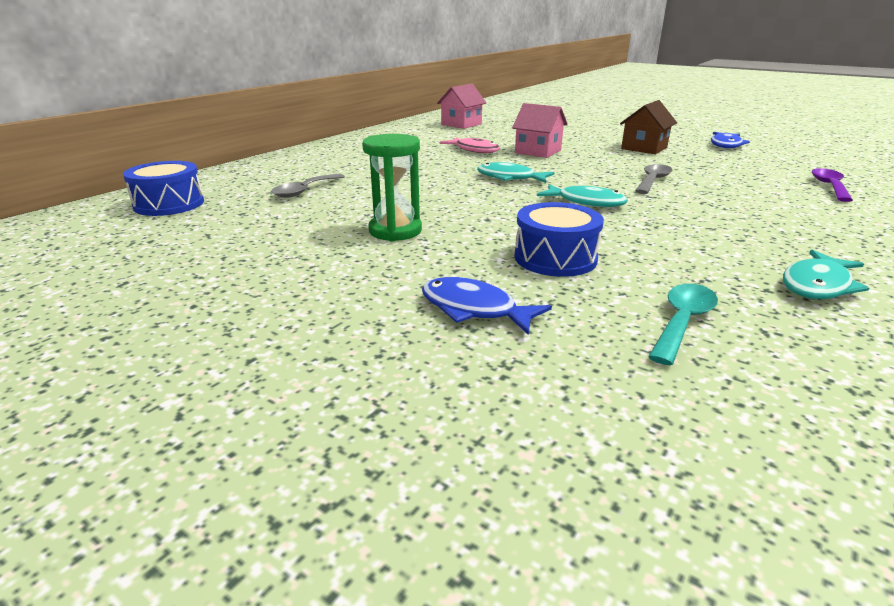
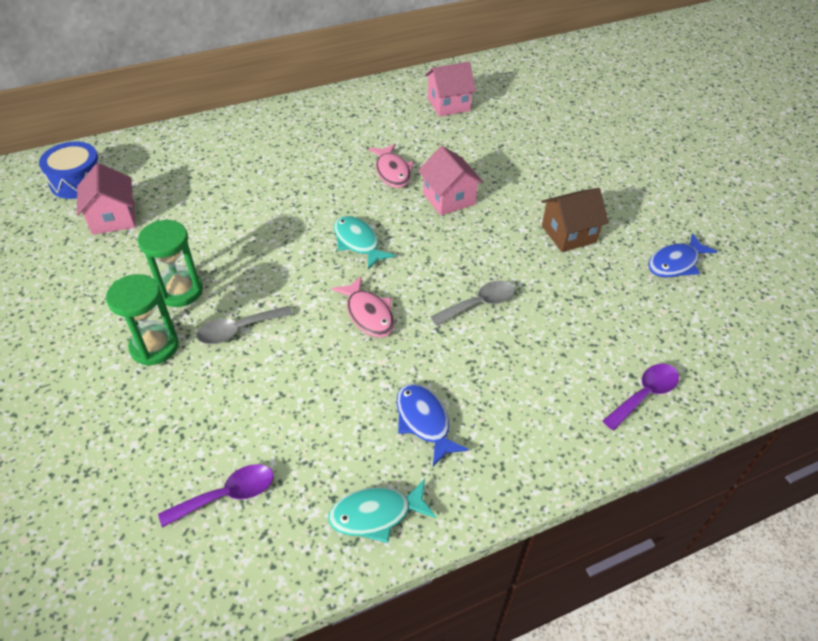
camera: 30 degrees right, 20 degrees up
(248, 213) = (113, 218): none -> pink house
(305, 191) = (180, 198): grey spoon -> grey spoon (238, 330)
(427, 264) = (154, 347): none -> green hourglass
(474, 309) = (127, 412): blue fish -> blue fish (424, 421)
(555, 258) = (242, 382): blue drum -> none
(586, 202) = (368, 314): turquoise fish -> pink fish
(682, 322) = (227, 495): turquoise spoon -> purple spoon

